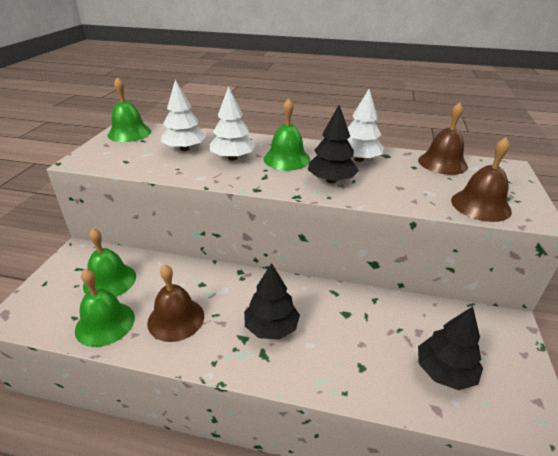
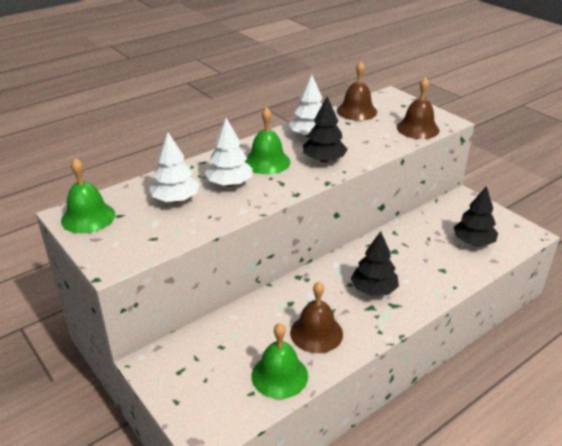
camera: 50 degrees left, 0 degrees up
(110, 281) = (224, 355): green bell -> none

